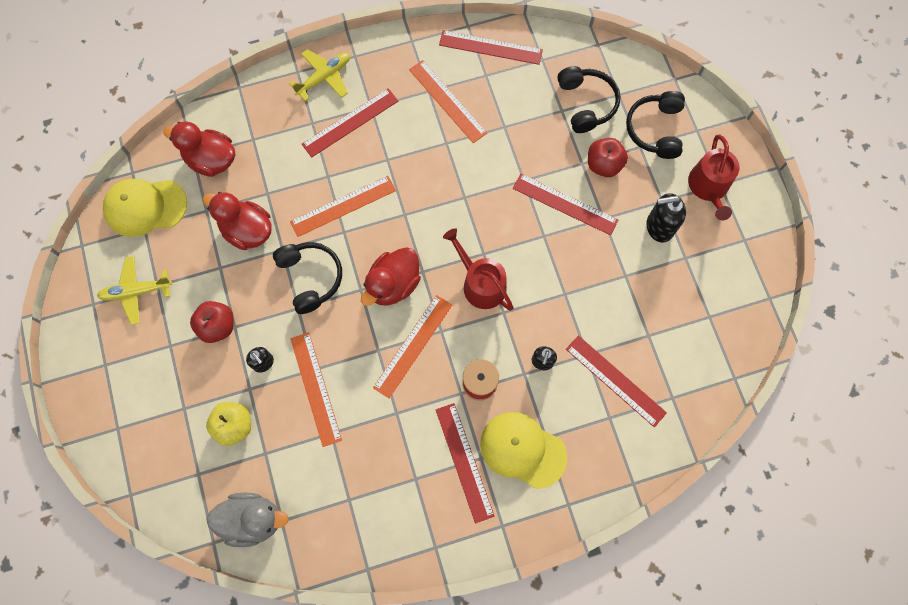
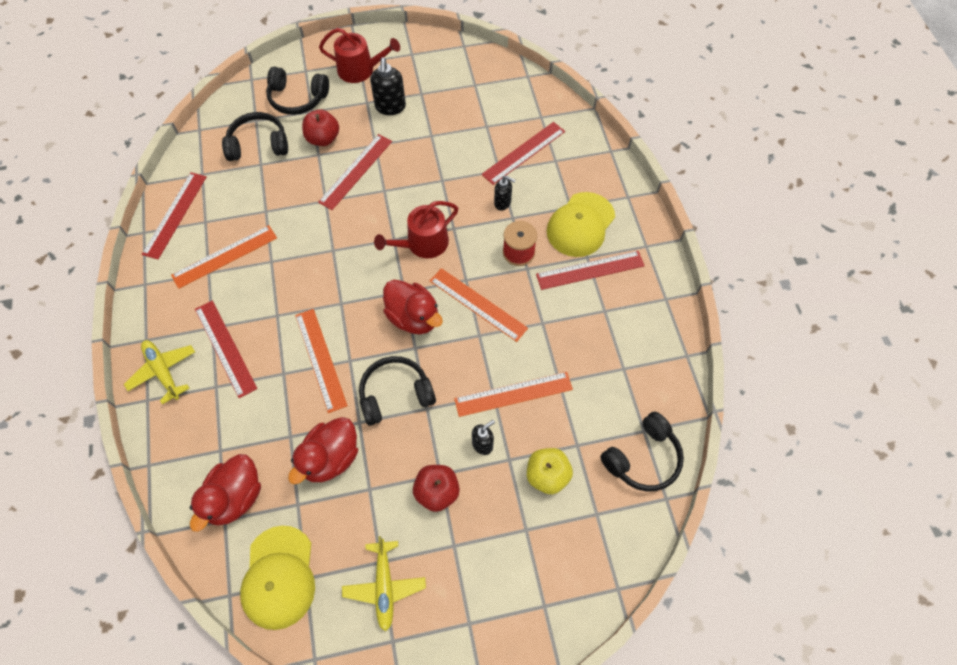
camera: 85 degrees left, 10 degrees down
(253, 519) = (643, 458): grey duck -> black headphones

